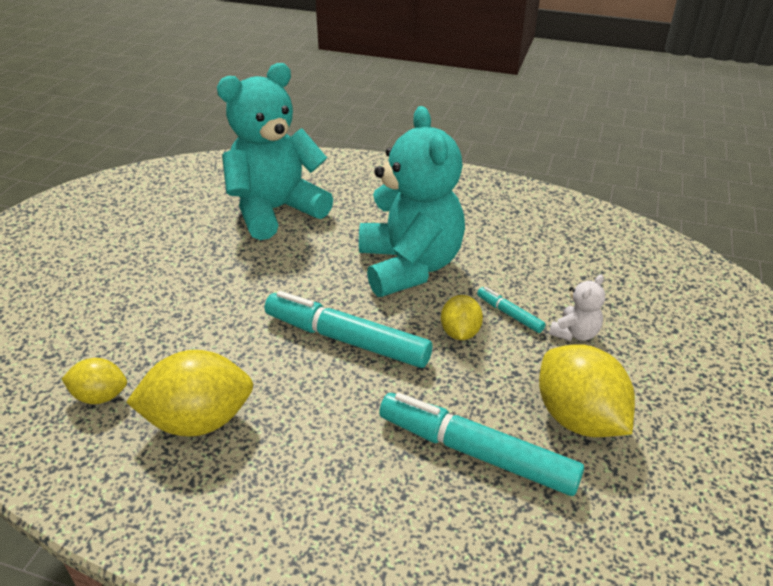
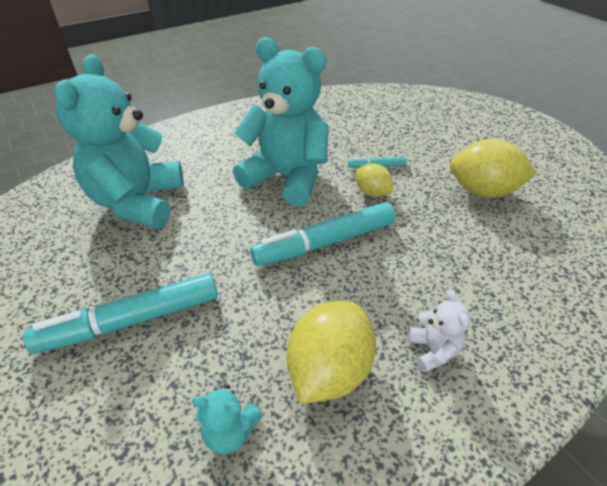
camera: 50 degrees left, 5 degrees up
(100, 396) = (230, 432): yellow lemon -> turquoise teddy bear
(476, 452) = (479, 243): turquoise marker -> turquoise marker (131, 321)
(575, 333) = (416, 155): white teddy bear -> white teddy bear (433, 350)

